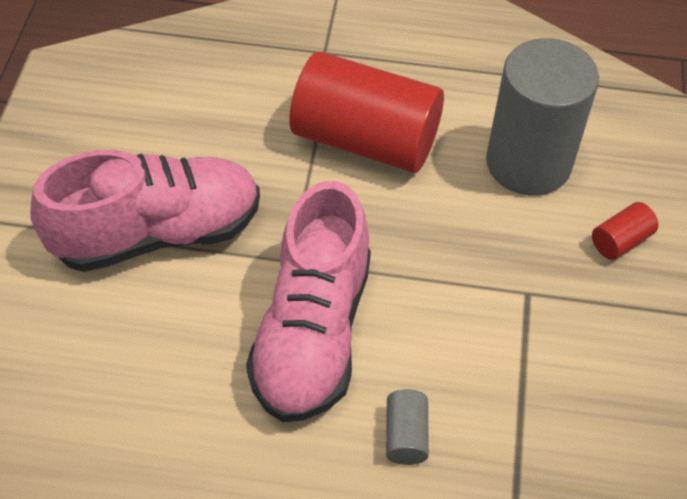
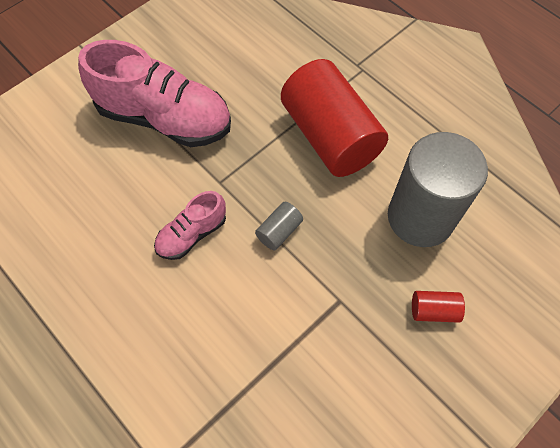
camera: 40 degrees right, 10 degrees up
(312, 333) = (192, 234): pink shoe -> pink shoe, size x0.51
(405, 435) = (186, 334): grey cylinder -> grey cylinder (279, 231)

